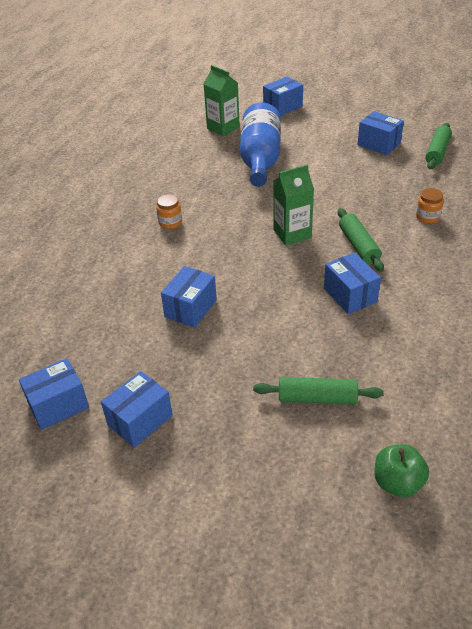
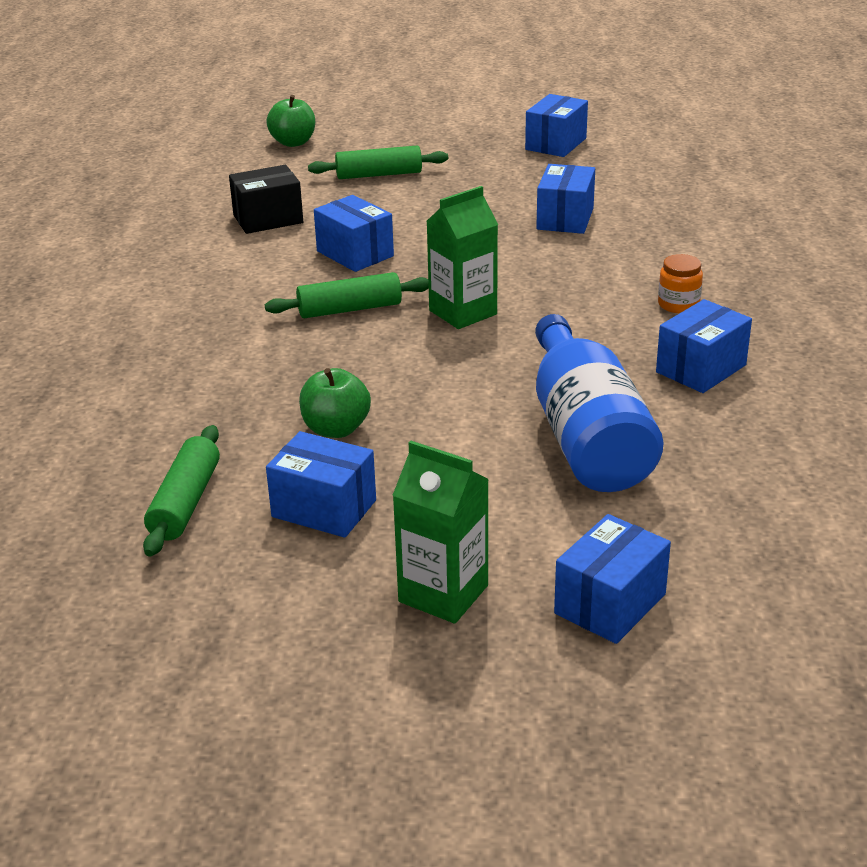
camera: 165 degrees right, 10 degrees down
(58, 405) = (649, 142): blue box -> blue box (701, 368)
(223, 128) = (729, 510): green carton -> green carton (443, 593)
(358, 246) = (350, 309): green rolling pin -> green rolling pin turned 75 degrees counterclockwise
(371, 175) = (336, 429): none -> green apple
(415, 347) = (268, 219): none -> black box
(427, 217) = (230, 364): orange jar -> none

